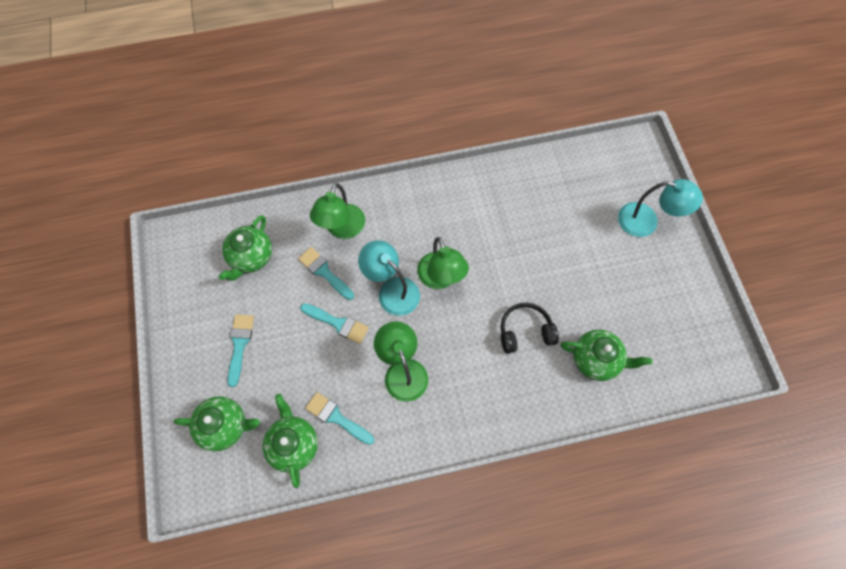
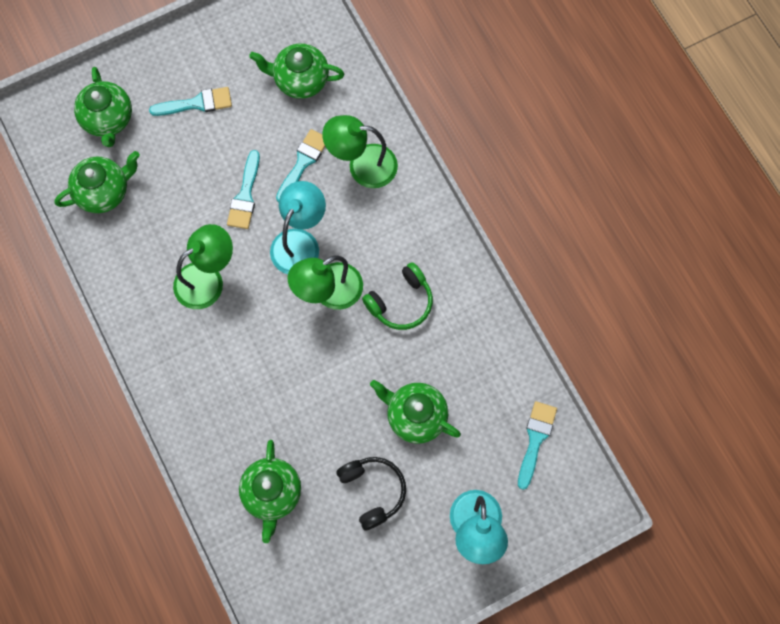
camera: 75 degrees right, 5 degrees up
(336, 417) = (140, 225): turquoise brush -> turquoise brush (535, 439)
(462, 229) = (401, 302): none -> green headphones
(525, 331) = (286, 404): black headphones -> black headphones (372, 491)
(554, 241) = (415, 416): none -> green teapot

